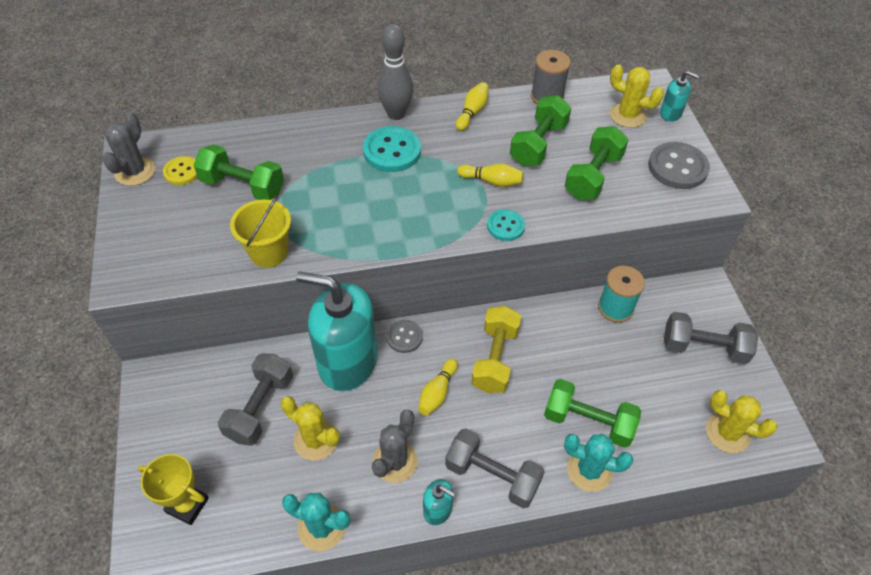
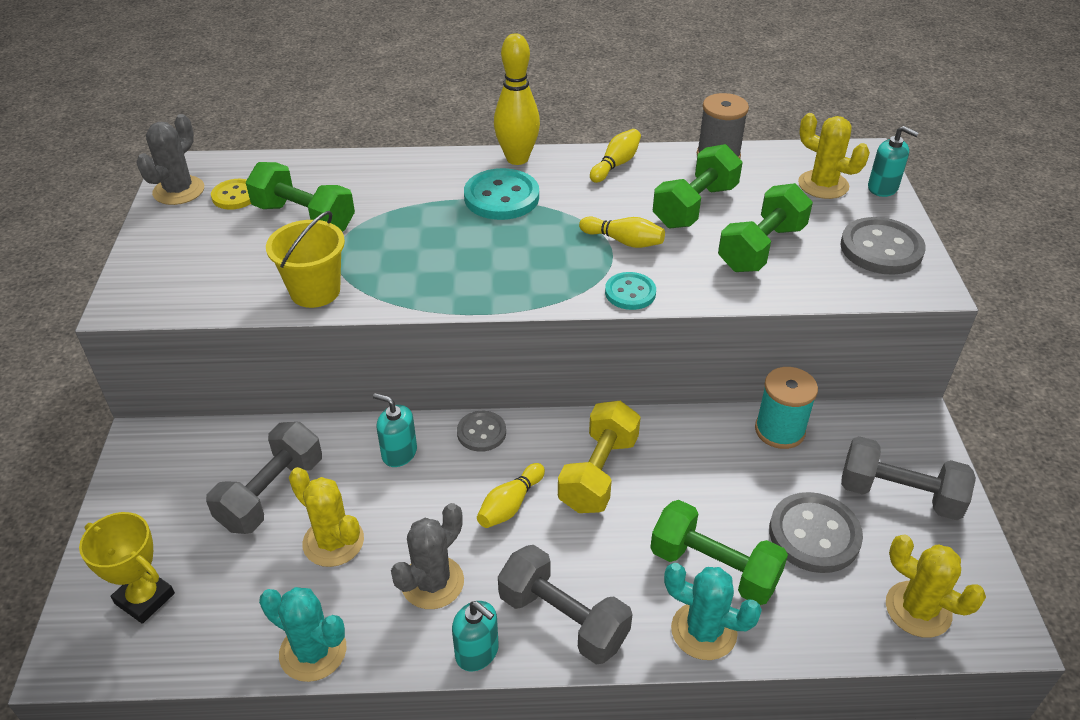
camera: 10 degrees right, 10 degrees down
(347, 362) = (399, 453): turquoise soap dispenser -> turquoise soap dispenser, size x0.42
(396, 114) = (517, 158): grey bowling pin -> yellow bowling pin
(651, 386) = (814, 534): none -> grey button

